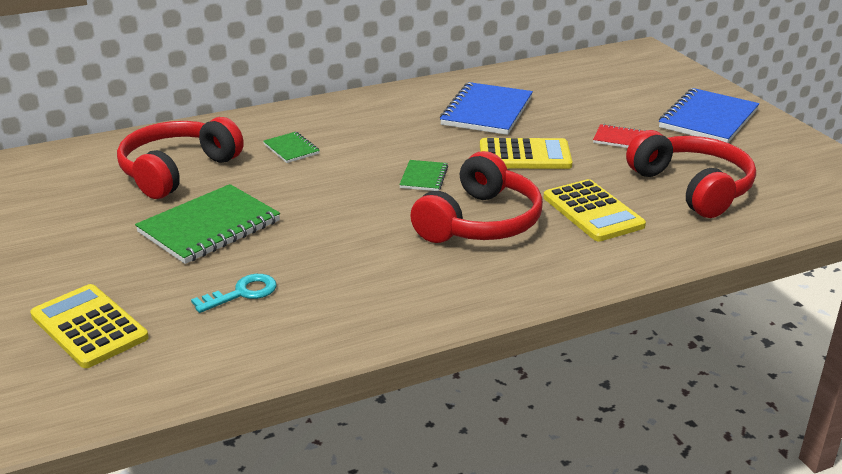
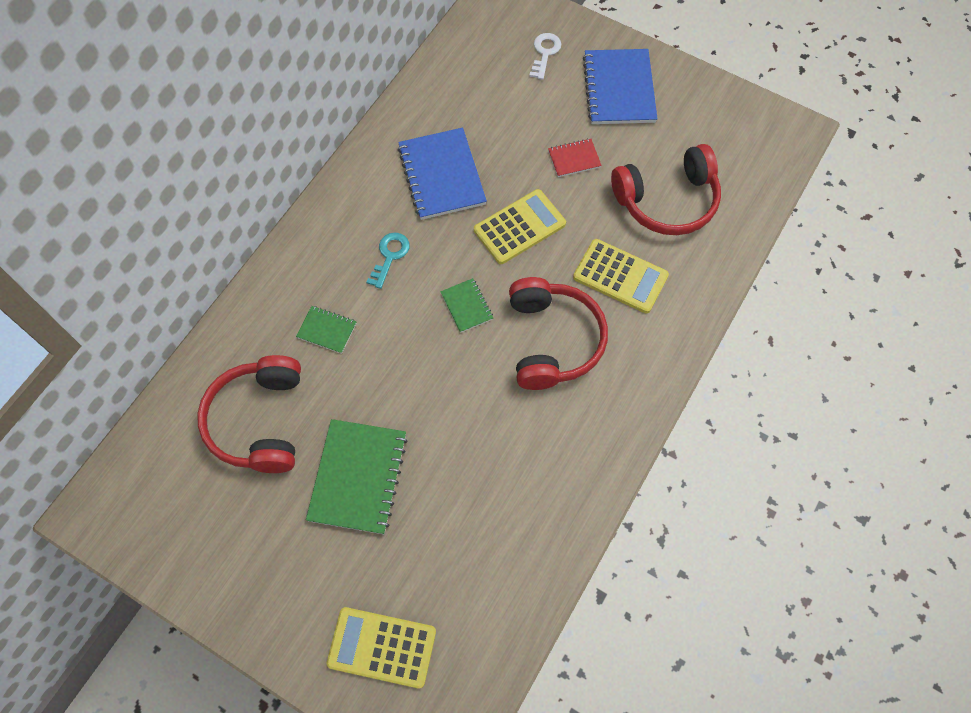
camera: 35 degrees left, 35 degrees up
(242, 293) = (455, 536): turquoise key -> turquoise key (390, 256)
(654, 84) = (545, 53): none -> white key
(692, 188) = (667, 201): red headphones -> red headphones turned 135 degrees clockwise

